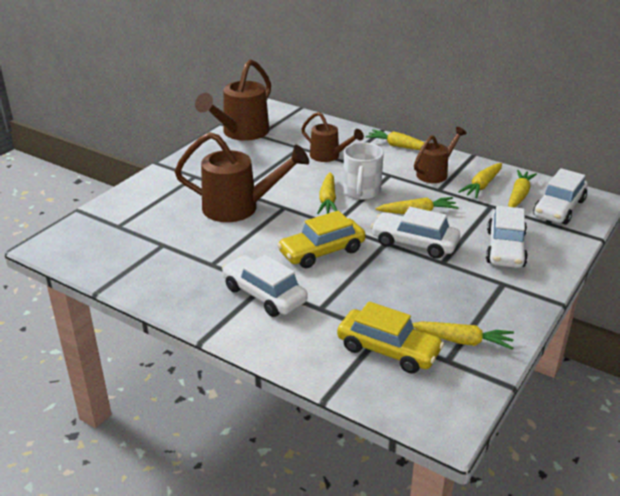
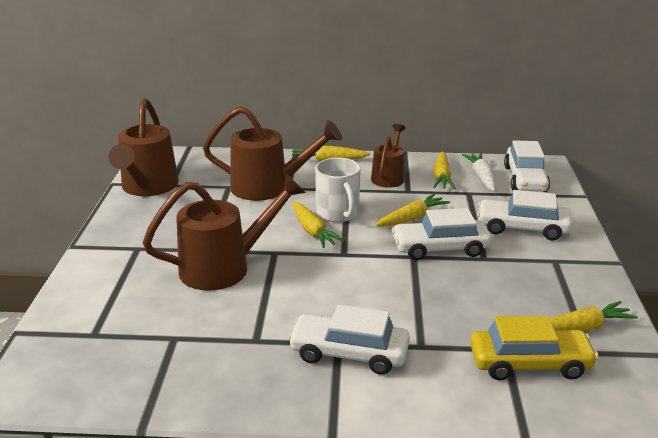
camera: 30 degrees left, 5 degrees down
(322, 251) = (361, 286): yellow car -> none
(328, 156) = (268, 187): brown watering can -> brown watering can, size x1.65
(505, 249) = (522, 228): white car -> white car turned 120 degrees clockwise
(519, 195) = (481, 177): yellow carrot -> white carrot

